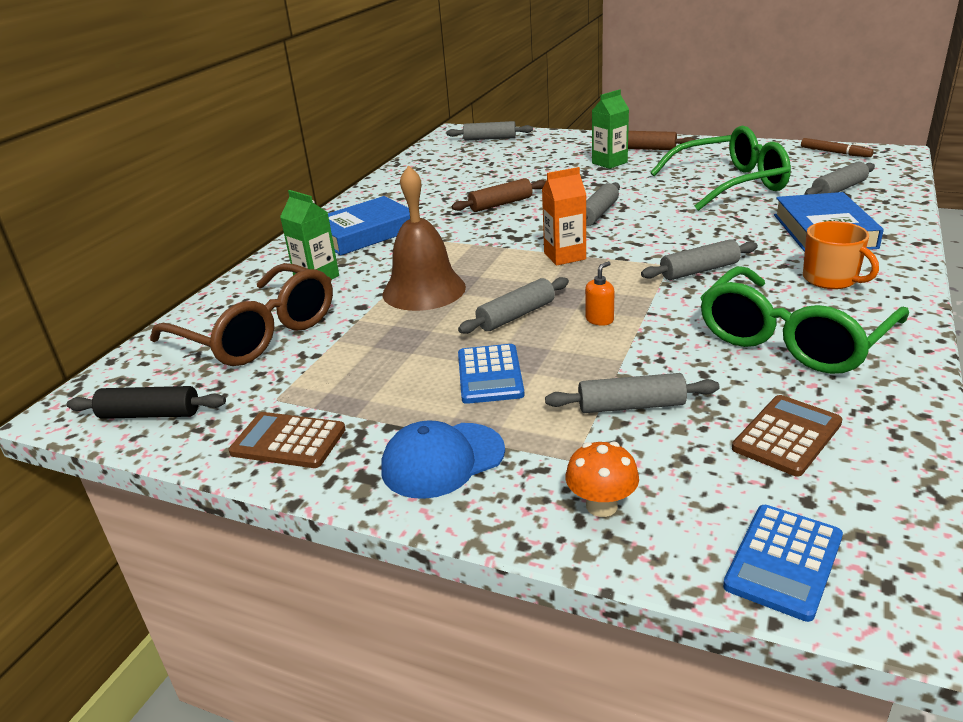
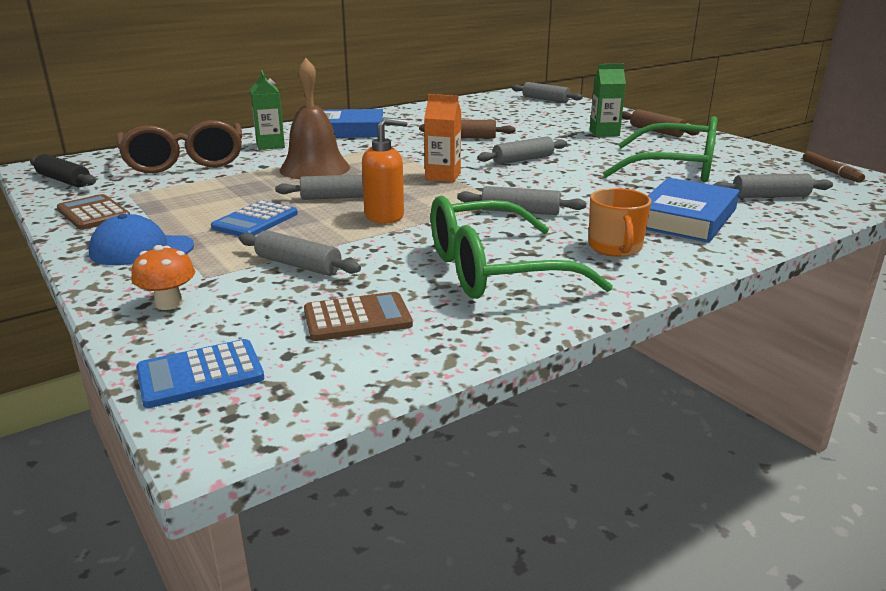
camera: 30 degrees right, 5 degrees down
(599, 320) = (385, 216): orange soap dispenser -> orange soap dispenser, size x1.82

